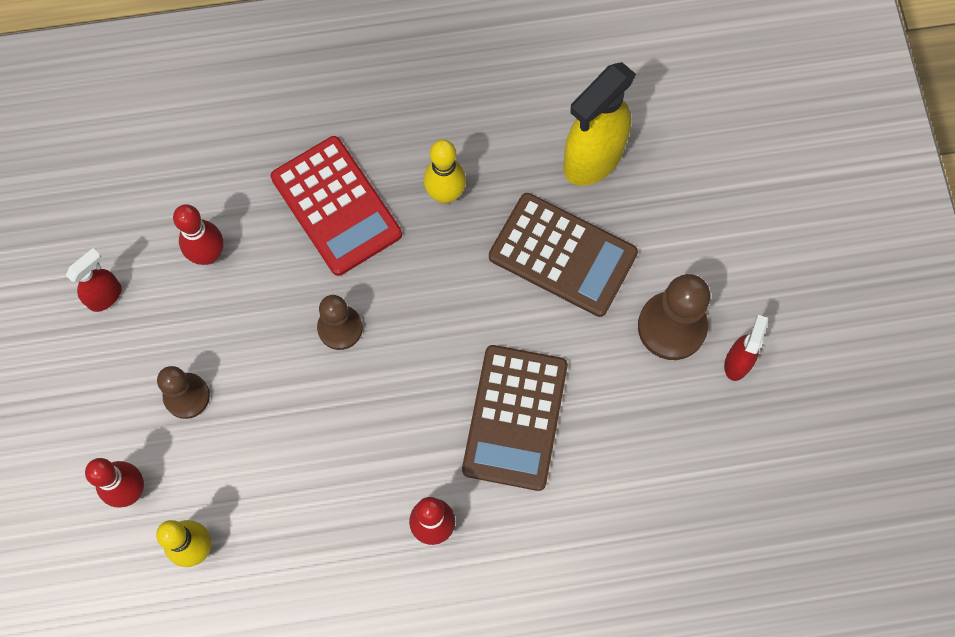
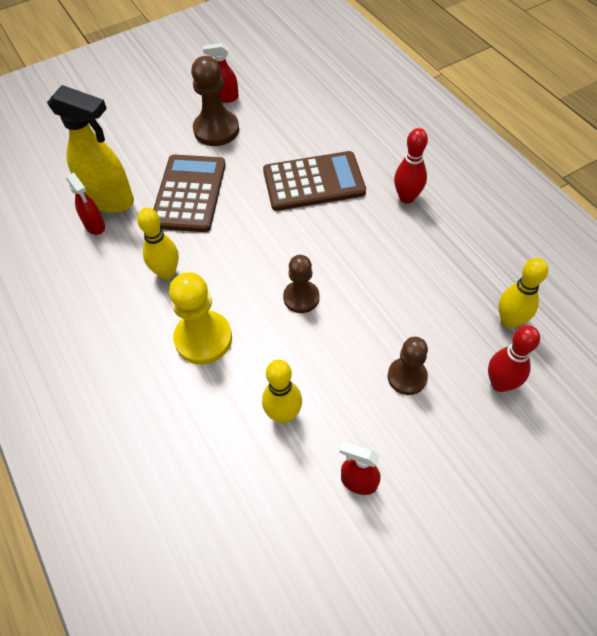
camera: 110 degrees left, 15 degrees down
(208, 254) = (283, 414): red bowling pin -> yellow bowling pin
(336, 206) = (203, 339): red calculator -> yellow pawn
(555, 133) = (95, 226): none -> red spray bottle

